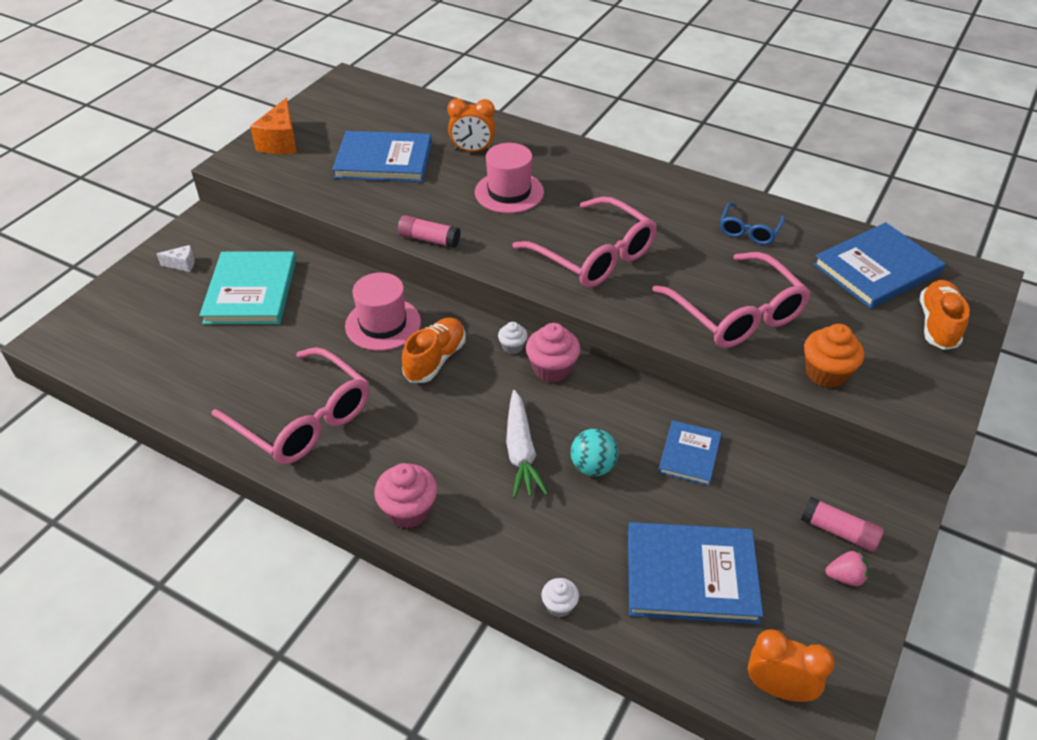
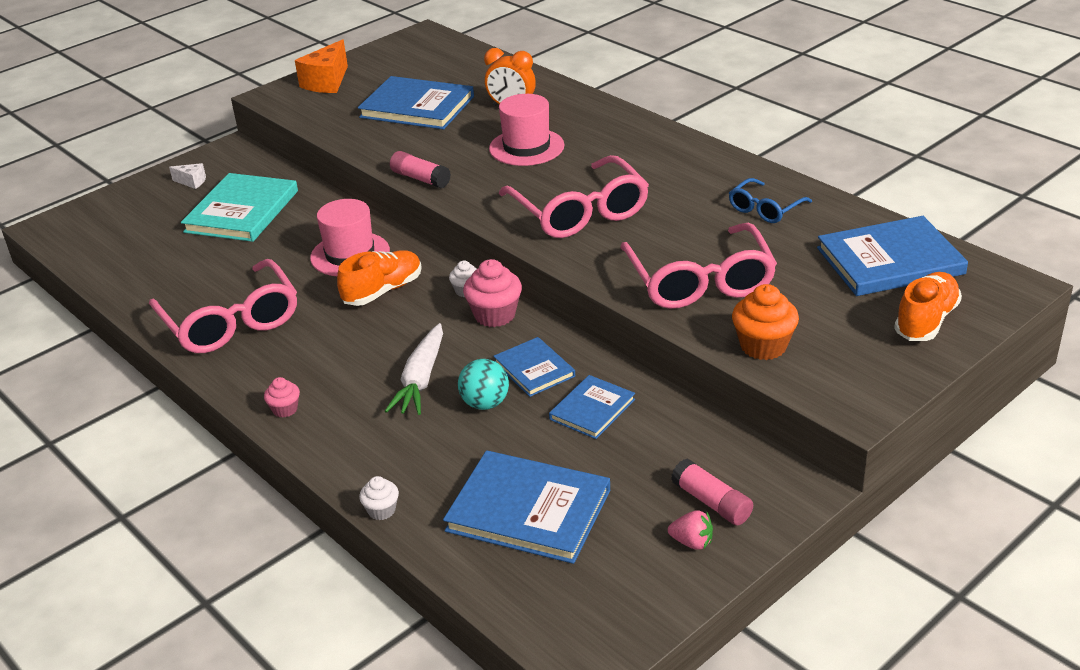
camera: 20 degrees right, 10 degrees down
(408, 510) = (285, 409): pink cupcake -> pink cupcake, size x0.56
(617, 421) = (534, 369): none -> blue book
(778, 688) = (558, 620): orange clock -> none

